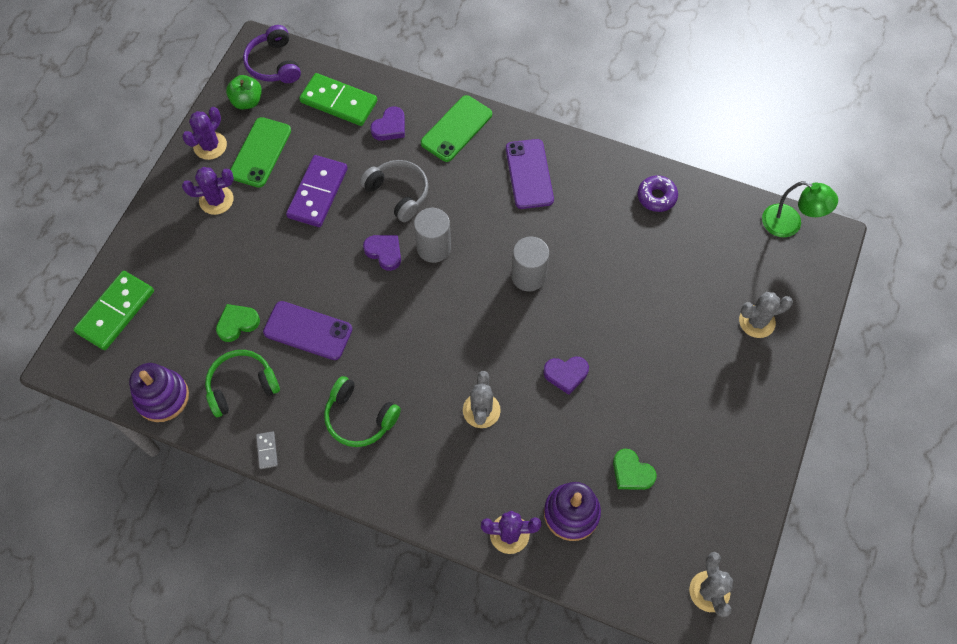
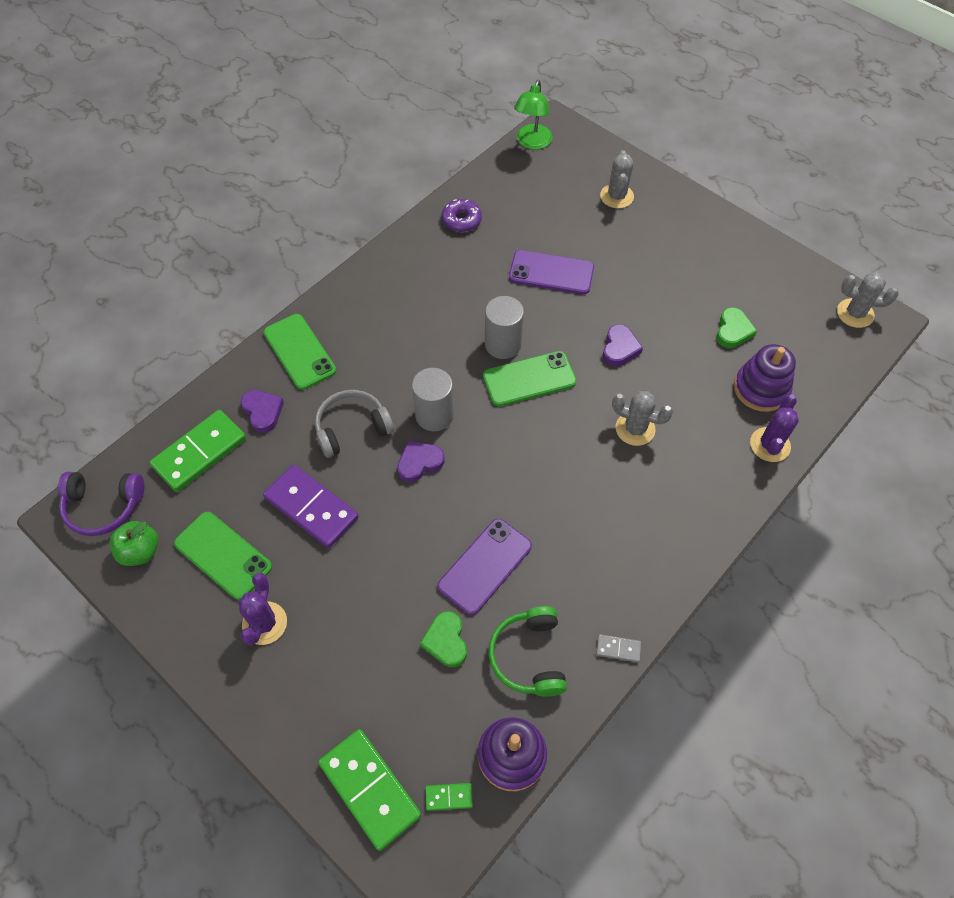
camera: 70 degrees left, 5 degrees down
(122, 364) = (449, 797): none -> green domino
(210, 146) = (181, 611): purple cactus -> none
(359, 417) = (608, 542): green headphones -> none
(500, 308) = (529, 379): none -> green phone
(529, 174) = (387, 307): purple phone -> purple phone (551, 273)
(631, 472) = (733, 331): green heart -> green heart turned 45 degrees counterclockwise
(789, 224) = (532, 143): green lamp -> green lamp turned 150 degrees clockwise

